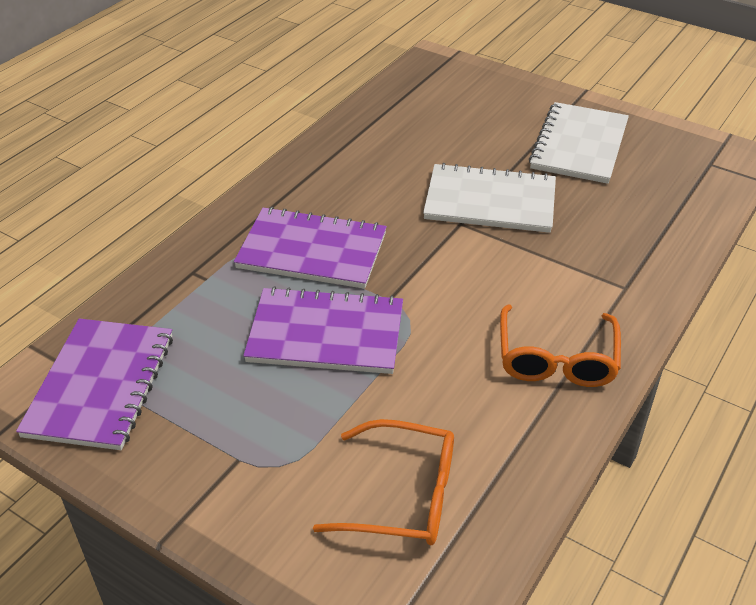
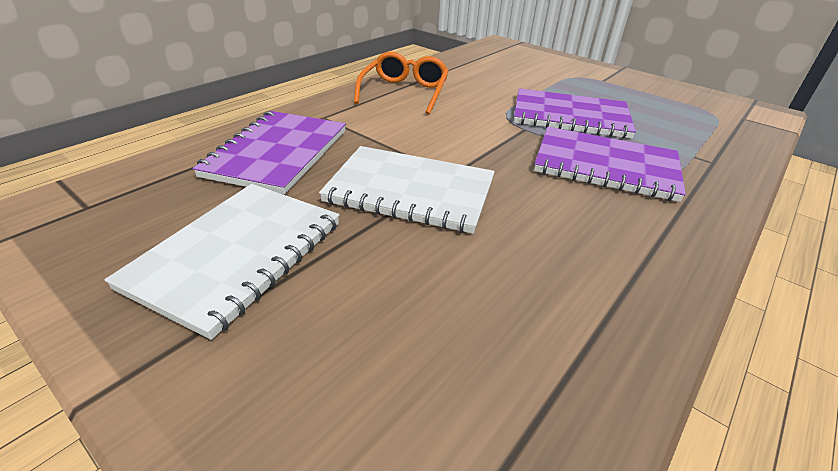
camera: 175 degrees left, 5 degrees down
(100, 385) = (715, 110): purple notebook -> purple notebook (277, 153)
(402, 495) = (509, 65): orange glasses -> none

